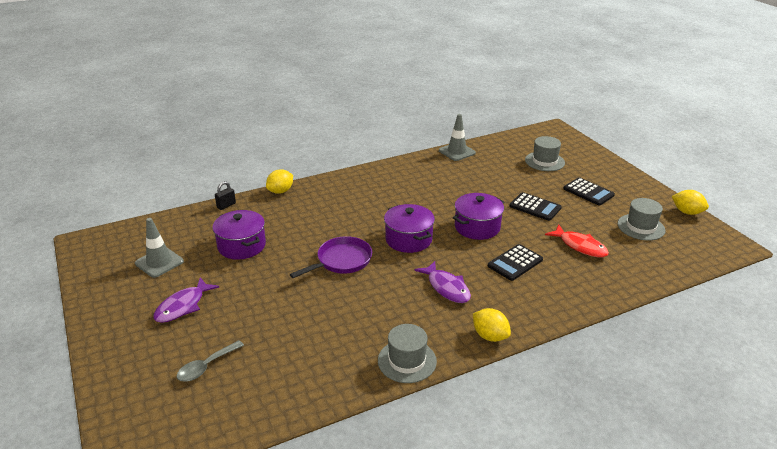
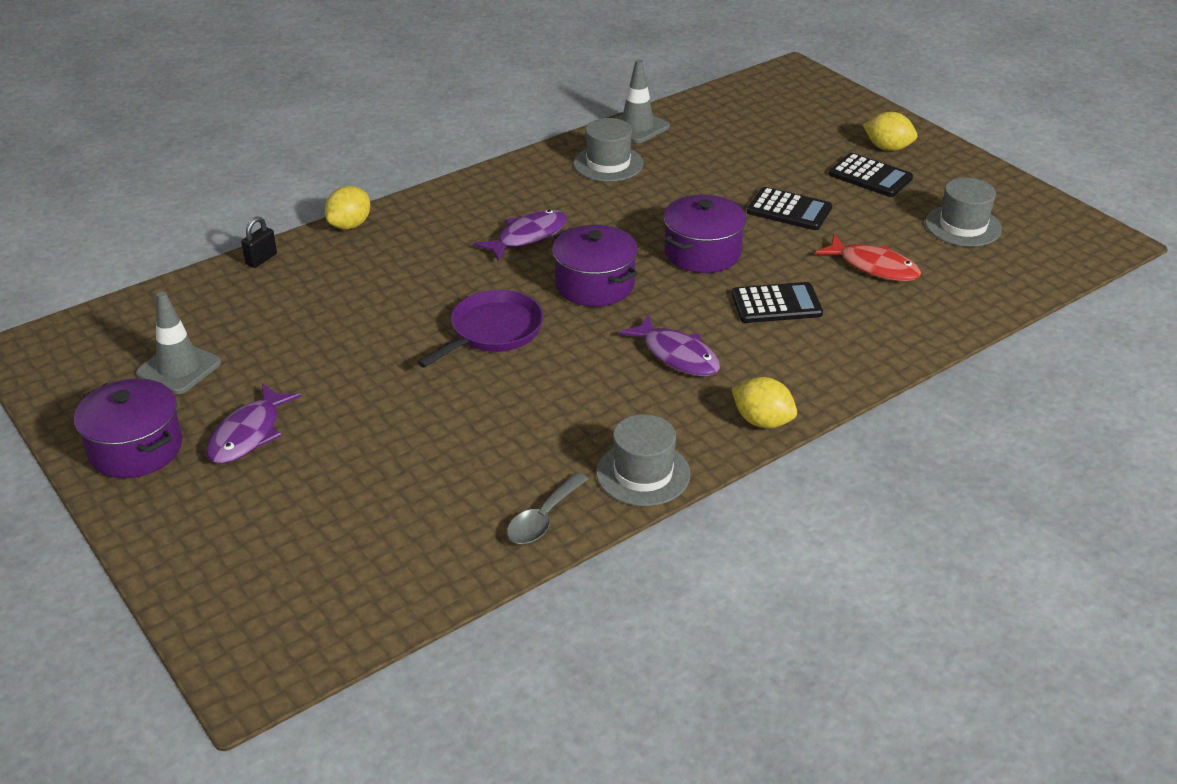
camera: 10 degrees left, 5 degrees up
(206, 366) = (323, 522): grey spoon -> grey spoon (543, 519)
(241, 246) = (313, 325): purple pot -> purple pot (136, 449)
(377, 207) = (527, 237): none -> purple fish
(515, 263) = (776, 304): black calculator -> black calculator turned 135 degrees counterclockwise
(544, 161) = (789, 130): grey hat -> grey hat (608, 163)
(687, 212) = (1030, 195): yellow lemon -> yellow lemon (888, 148)

